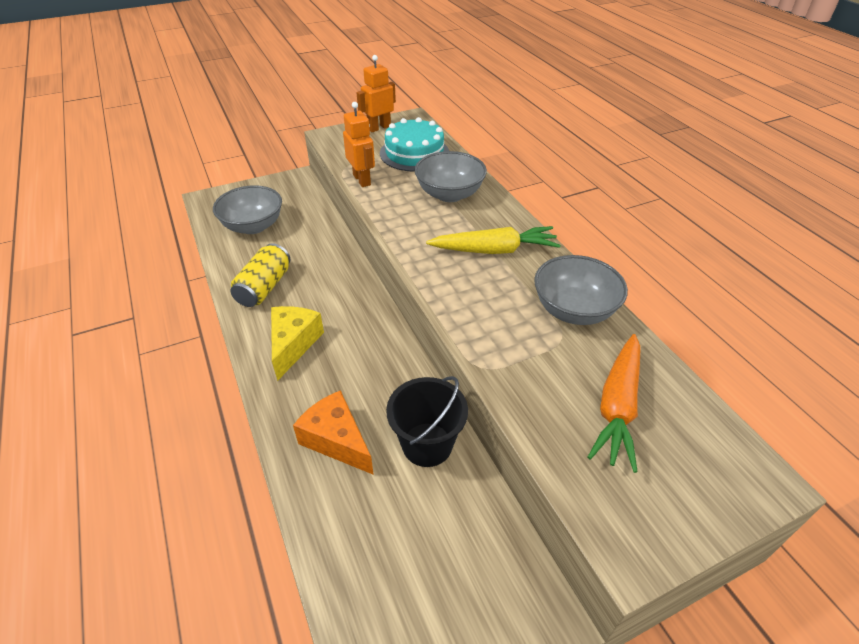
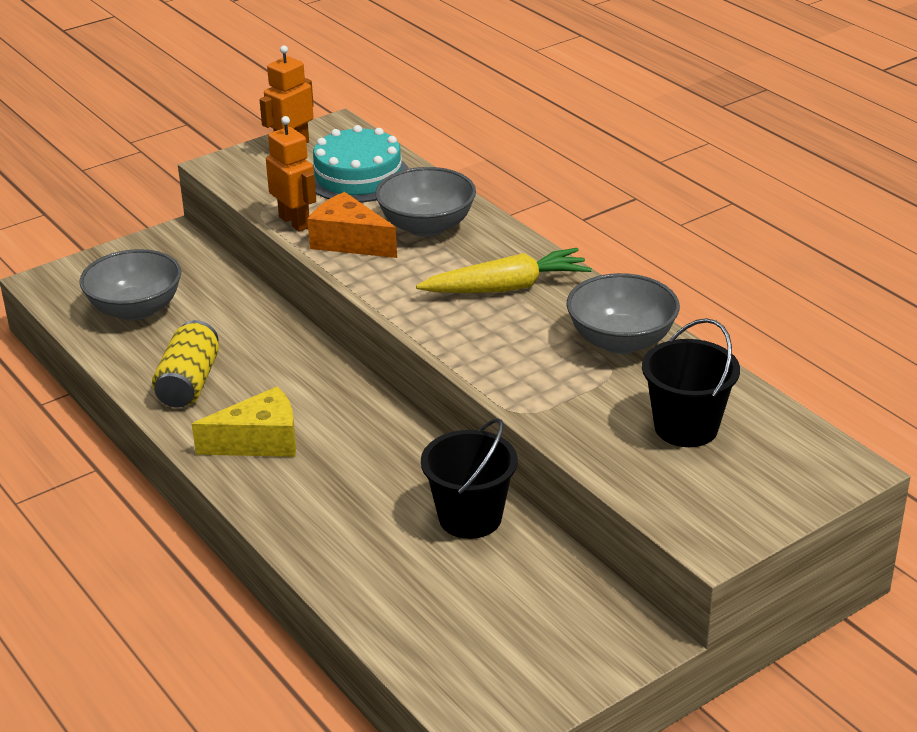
camera: 10 degrees left, 10 degrees down
(293, 344) = (259, 442): yellow cheese -> yellow cheese turned 75 degrees clockwise
(337, 440) = (357, 529): orange cheese -> orange cheese (349, 242)
(617, 407) = (686, 427): orange carrot -> black bucket

